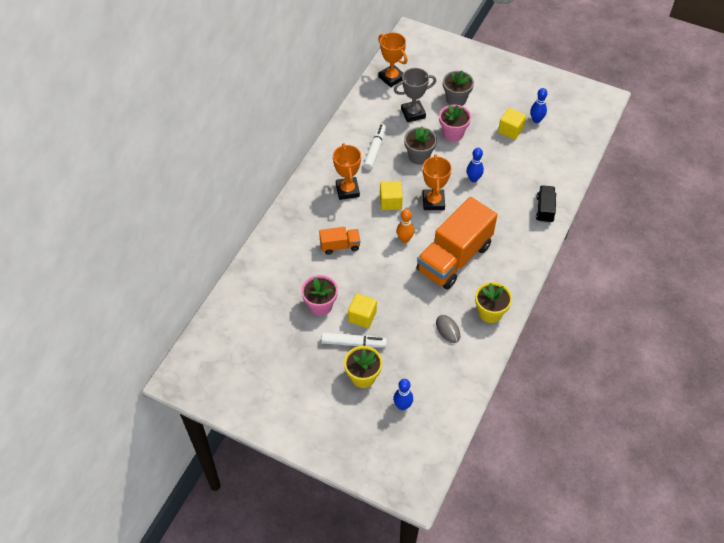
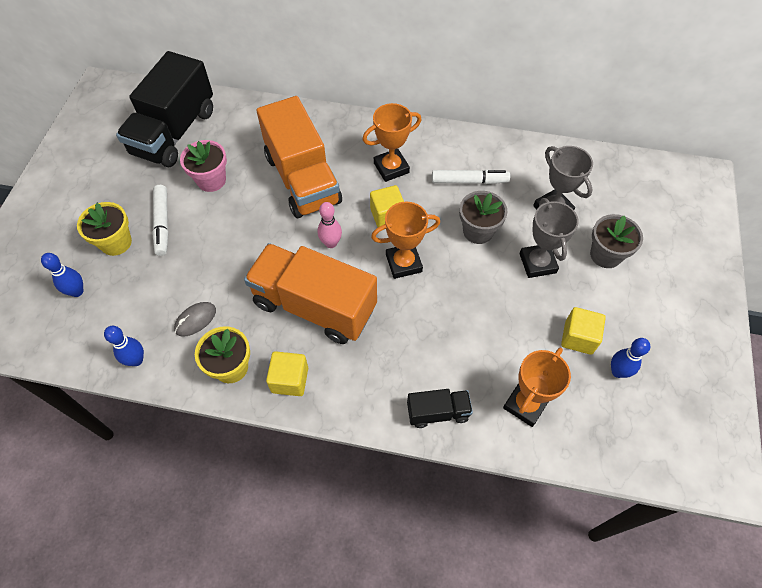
camera: 75 degrees right, 5 degrees up
(258, 326) = (174, 132): none -> black truck
(340, 246) = (302, 179): orange truck -> orange truck, size x2.15
(362, 316) = (202, 224): yellow cube -> yellow cube (290, 380)
(391, 78) = (605, 172): orange trophy -> orange trophy (525, 404)
(404, 239) = (331, 243): orange bowling pin -> pink bowling pin
(453, 133) = (537, 263): pink flower pot -> grey trophy
(473, 179) = (462, 304): blue bowling pin -> blue bowling pin (136, 360)

